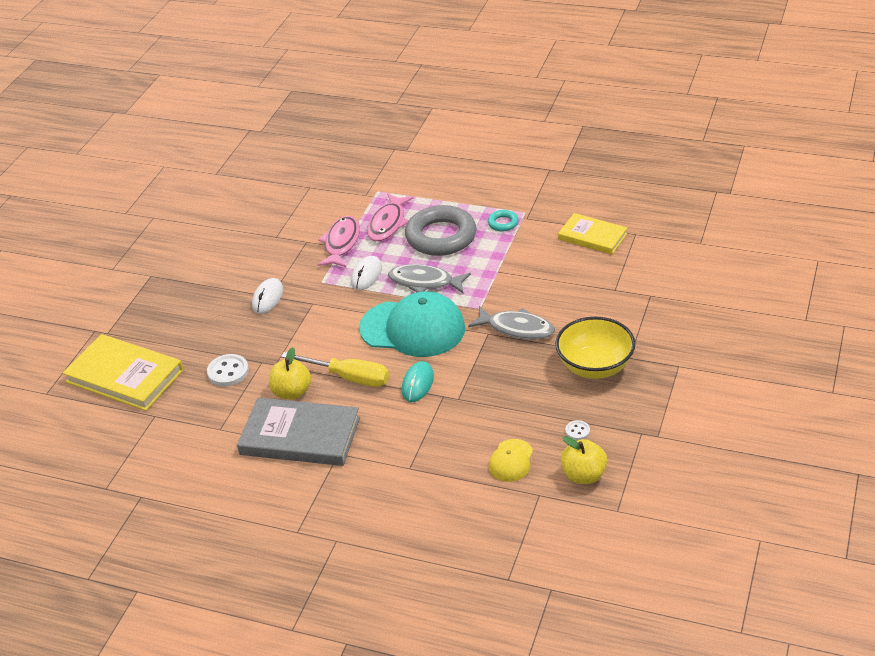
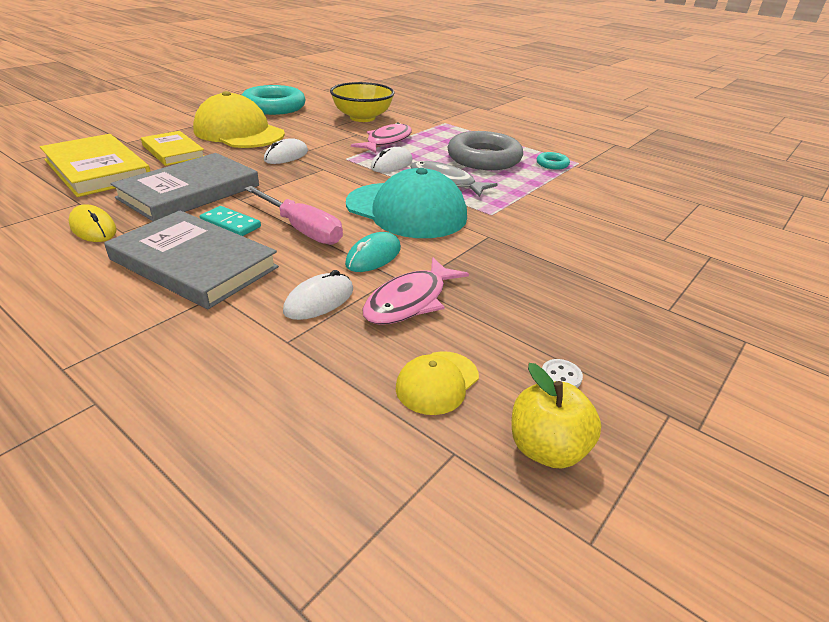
camera: 15 degrees right, 5 degrees down
(191, 226) = (274, 107): none -> turquoise ring
(195, 280) = (239, 132): none -> yellow cap
(195, 434) = (93, 228): none -> yellow mouse
(228, 372) = (189, 192): white button -> grey book
(292, 392) = (230, 224): yellow apple -> turquoise domino
(349, 377) = (302, 229): yellow screwdriver -> pink screwdriver
(388, 223) = (439, 140): pink fish -> pink fish (410, 301)
(407, 433) = (319, 300): none -> white mouse
(516, 328) = (525, 241): grey fish -> none
(592, 236) = (647, 193): yellow book -> yellow book (173, 151)
(595, 366) = (615, 305): yellow bowl -> yellow bowl (362, 118)

